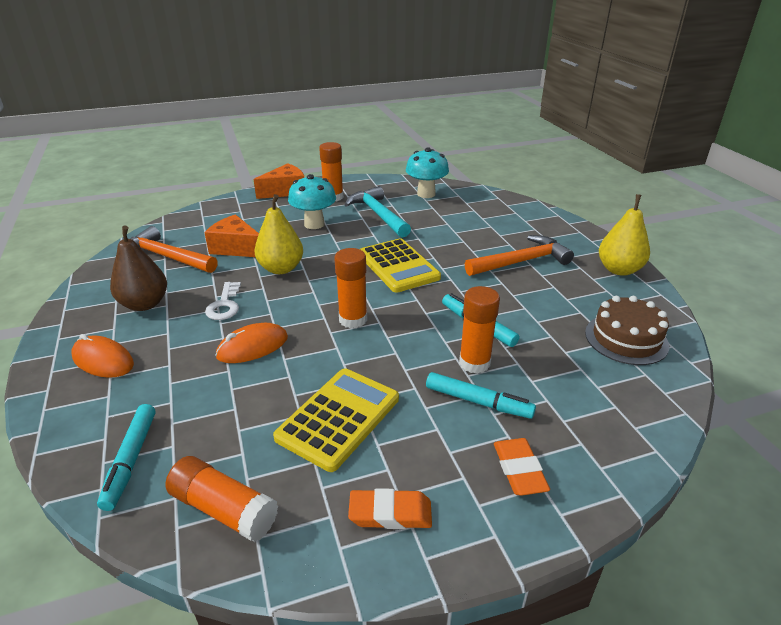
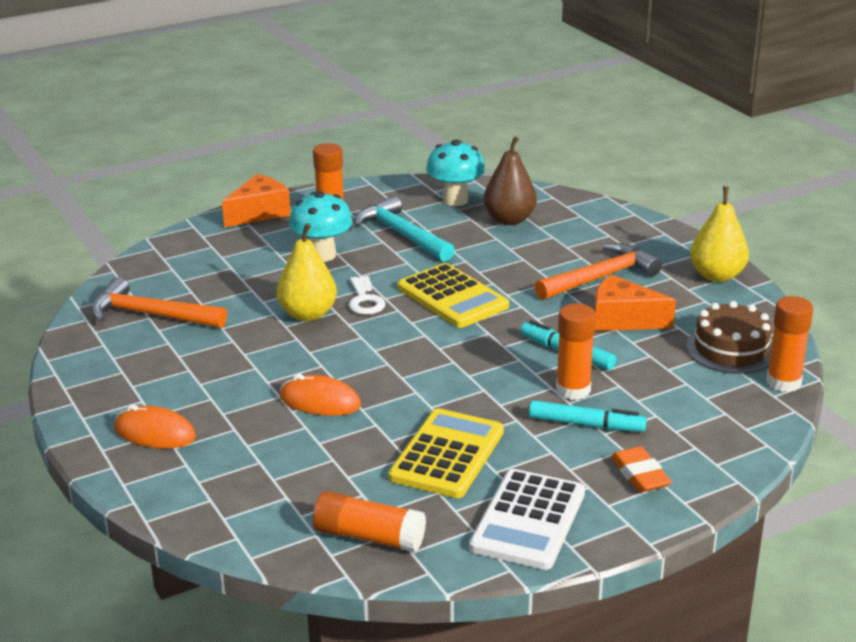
camera: 10 degrees left, 5 degrees down
(131, 460) = (251, 513): turquoise marker -> none
(144, 304) = (161, 371): brown pear -> brown pear (509, 220)
(224, 305) = (261, 362): white key -> white key (365, 300)
(236, 248) = (236, 295): orange cheese -> orange cheese (623, 319)
(252, 347) = (320, 401): orange mouse -> orange mouse turned 60 degrees clockwise
(353, 319) = (422, 362): orange glue stick -> orange glue stick (783, 382)
(390, 513) = (528, 520): orange eraser -> white calculator

